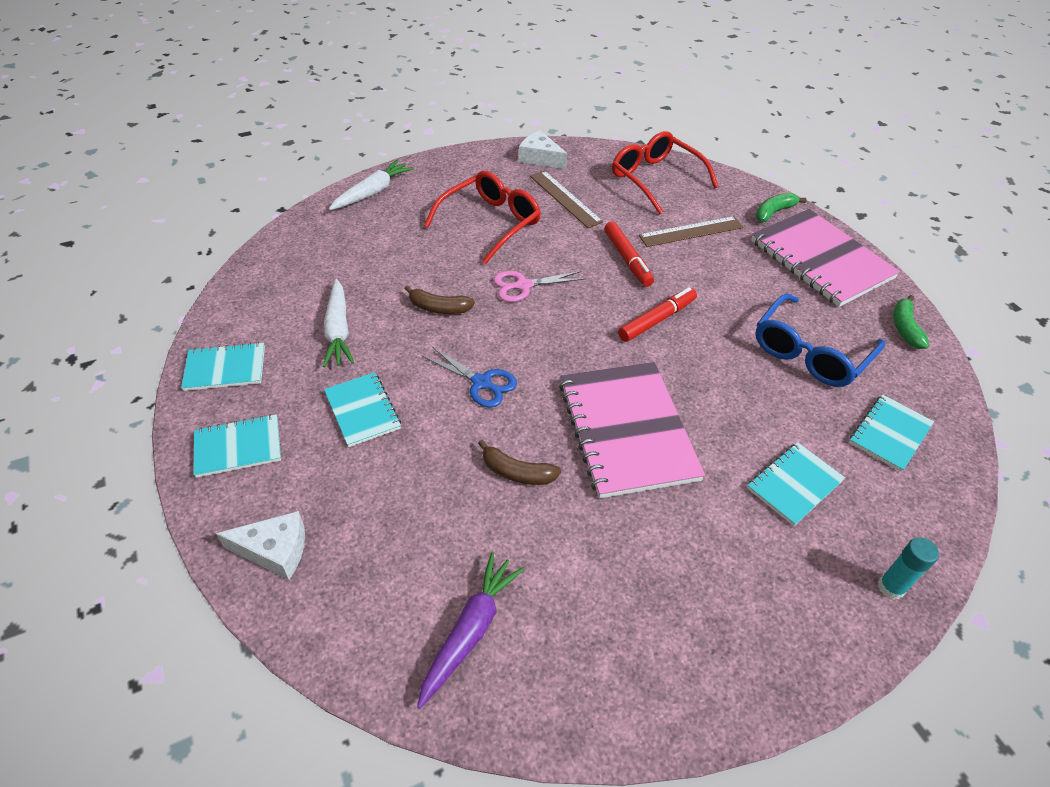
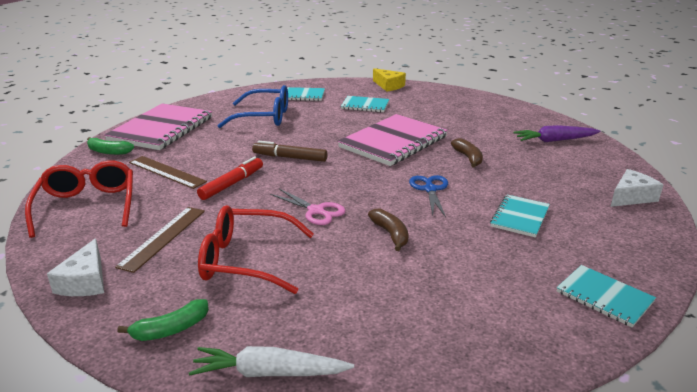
camera: 125 degrees left, 20 degrees down
(238, 447) = (625, 245): turquoise notebook -> none
(275, 550) = (631, 197): white cheese -> white cheese turned 90 degrees clockwise
(338, 330) = (482, 266): white carrot -> none
(655, 179) = (87, 206): red glasses -> red glasses turned 150 degrees clockwise
(657, 320) = (290, 157): red marker -> brown marker
(891, 587) = (388, 86): turquoise glue stick -> yellow cheese
(904, 328) = (211, 102): green banana -> green banana (171, 329)

